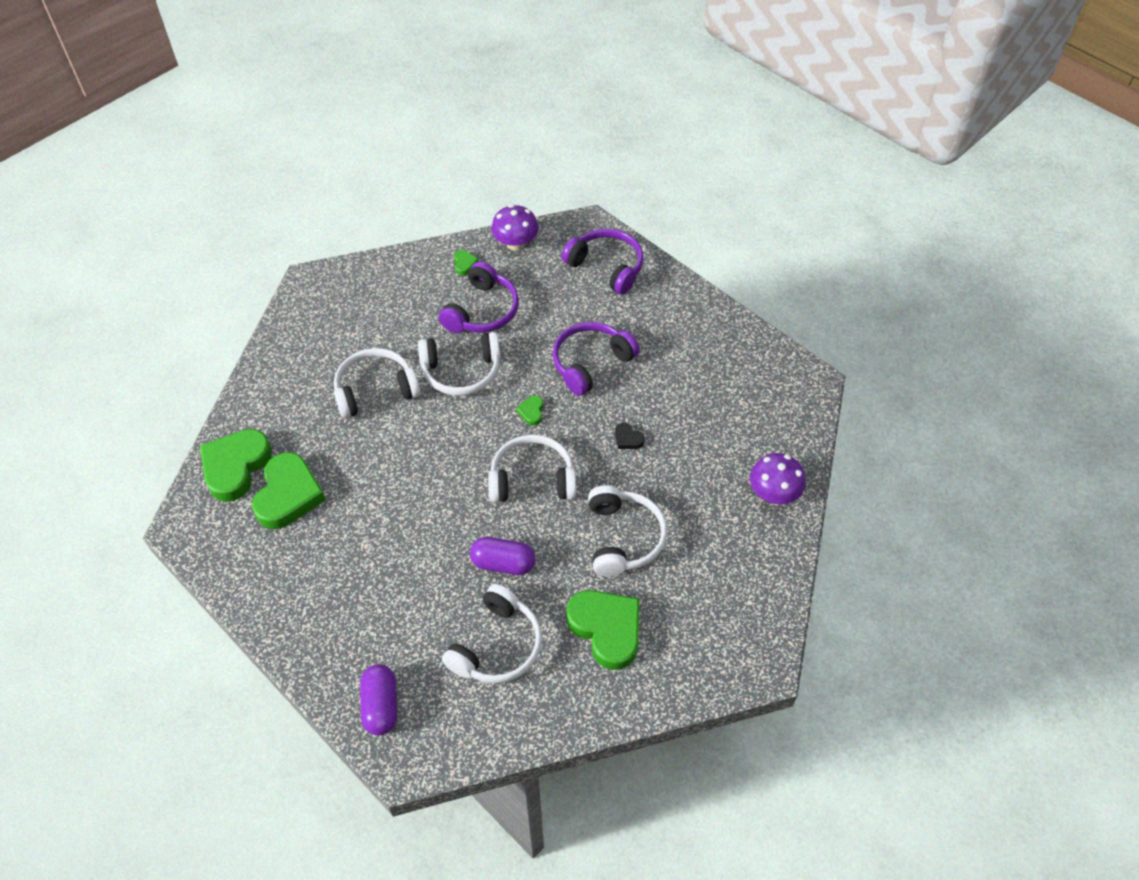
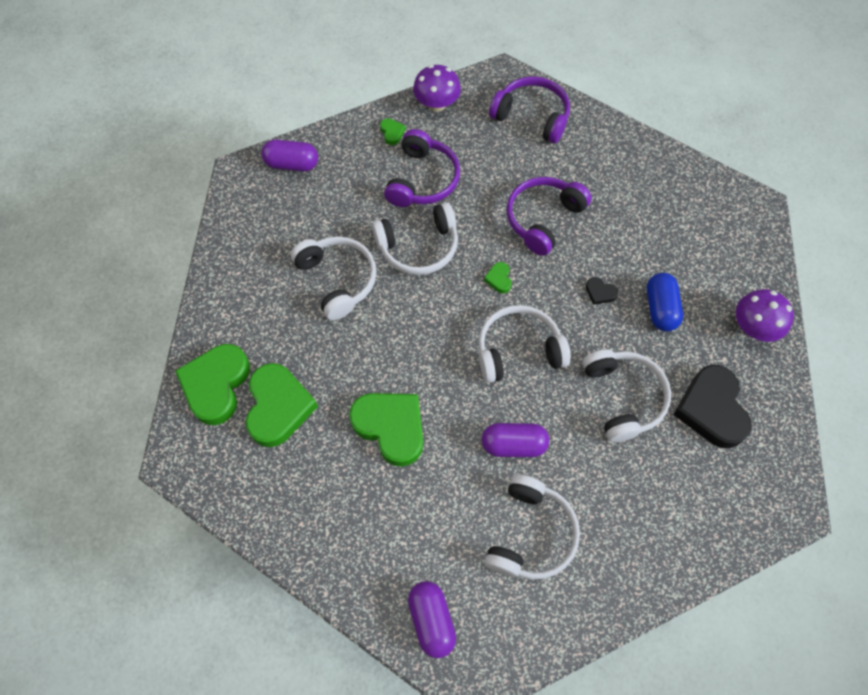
camera: 10 degrees left, 10 degrees up
(360, 280) = (292, 164): none -> purple capsule
(375, 390) = (338, 280): white headphones -> white headphones turned 90 degrees clockwise
(606, 629) = (632, 497): green heart -> green heart (391, 427)
(684, 462) = (660, 308): none -> blue capsule
(708, 562) = (711, 409): none -> black heart

